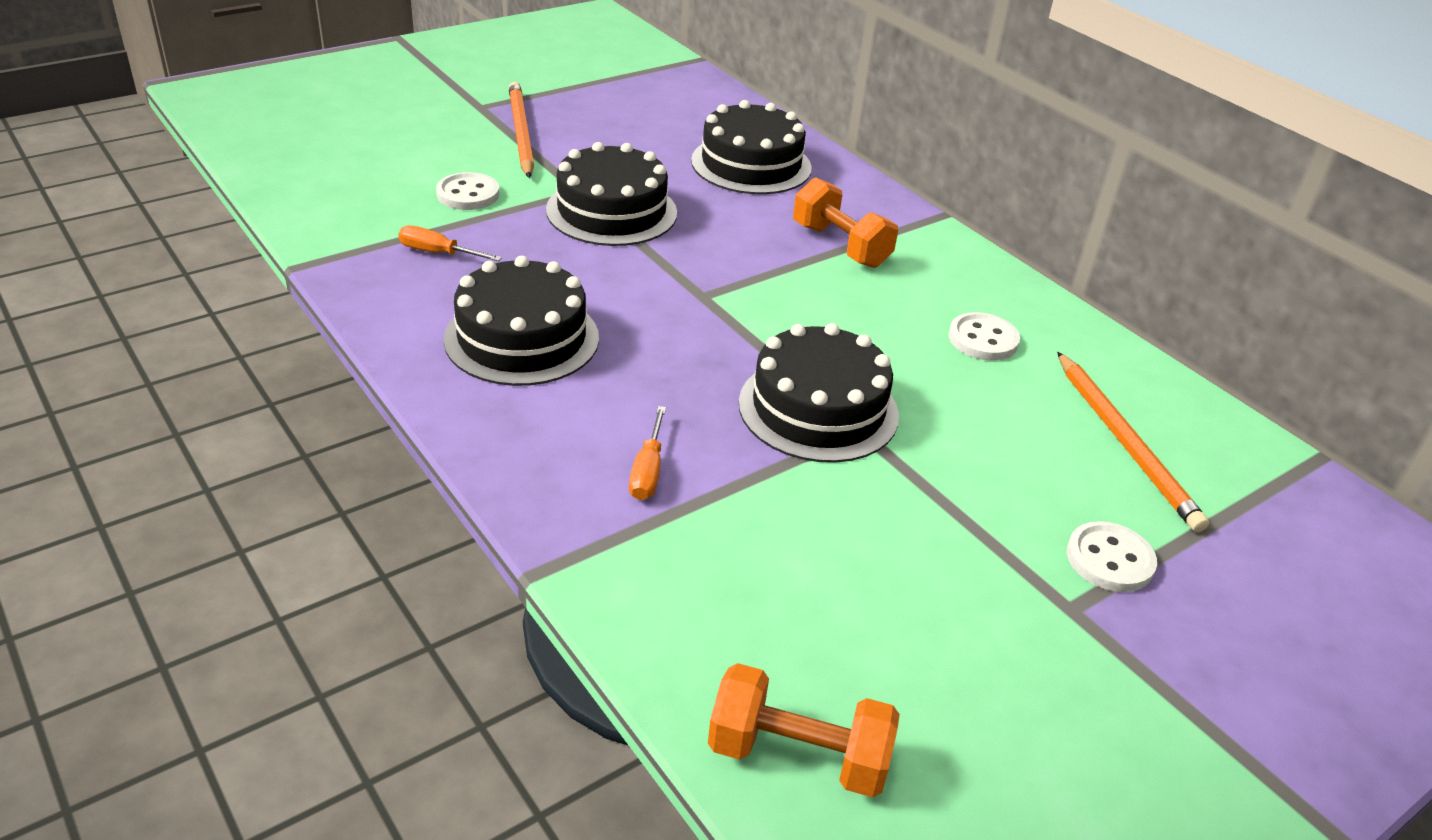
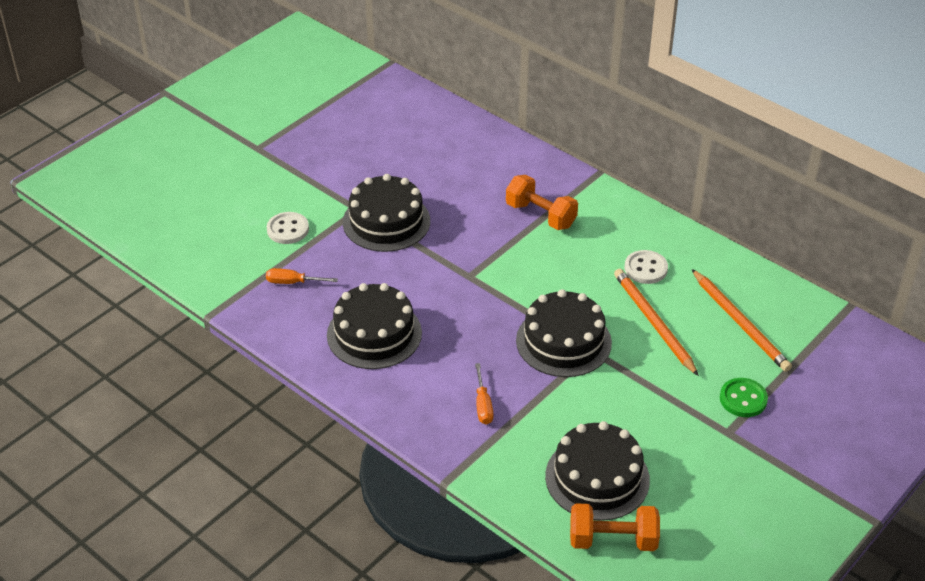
camera: 10 degrees left, 5 degrees up
(520, 133) = (296, 166): orange pencil -> orange pencil (653, 323)
(751, 164) = (461, 158): black cake -> black cake (597, 478)
(1109, 559) = (743, 399): white button -> green button

